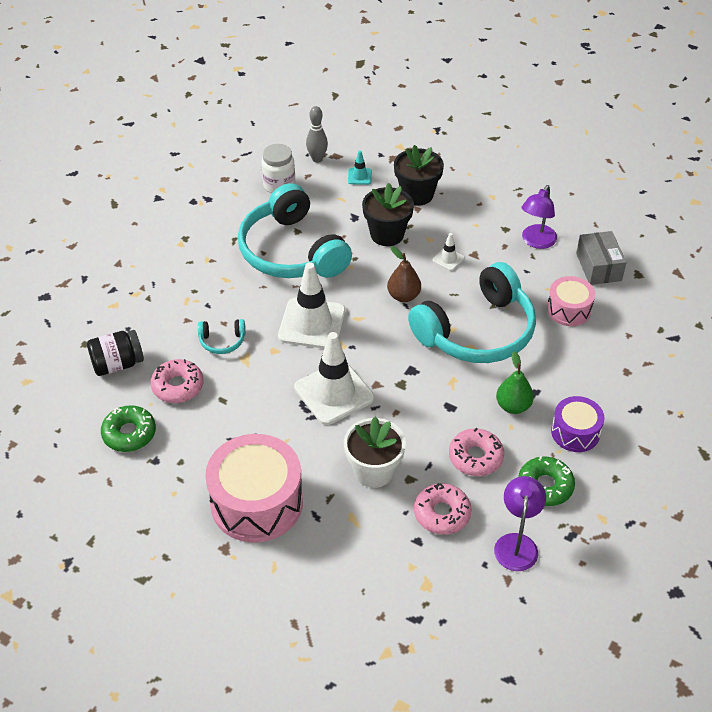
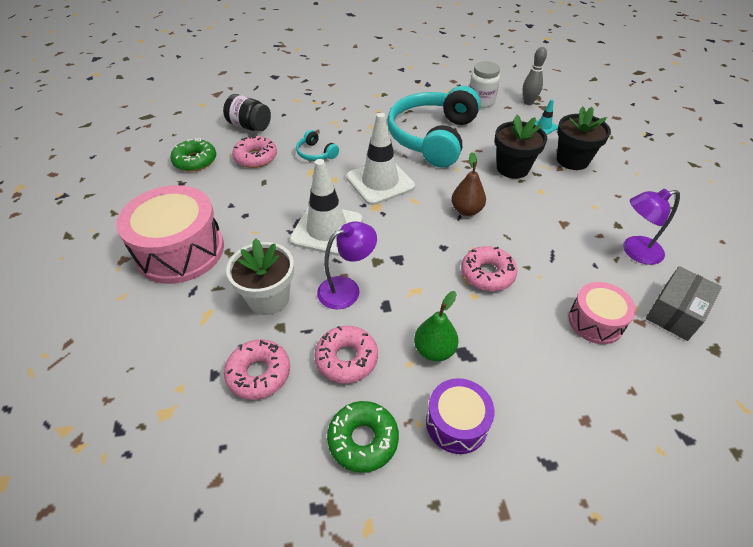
camera: 50 degrees right, 0 degrees up
(448, 259) = (537, 212): white traffic cone -> none
(477, 331) = (487, 274): turquoise headphones -> pink donut
(516, 543) = (268, 460): purple lamp -> purple lamp (347, 289)

